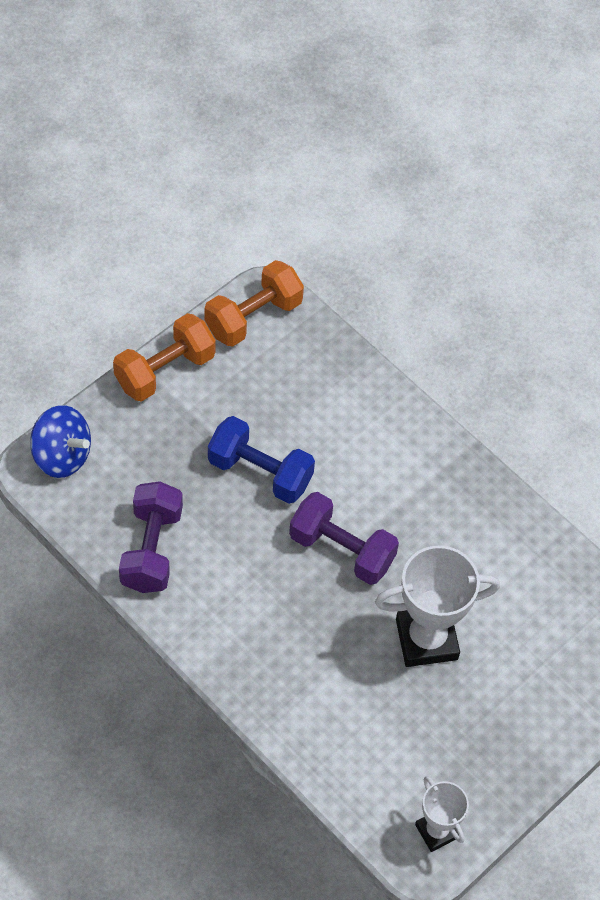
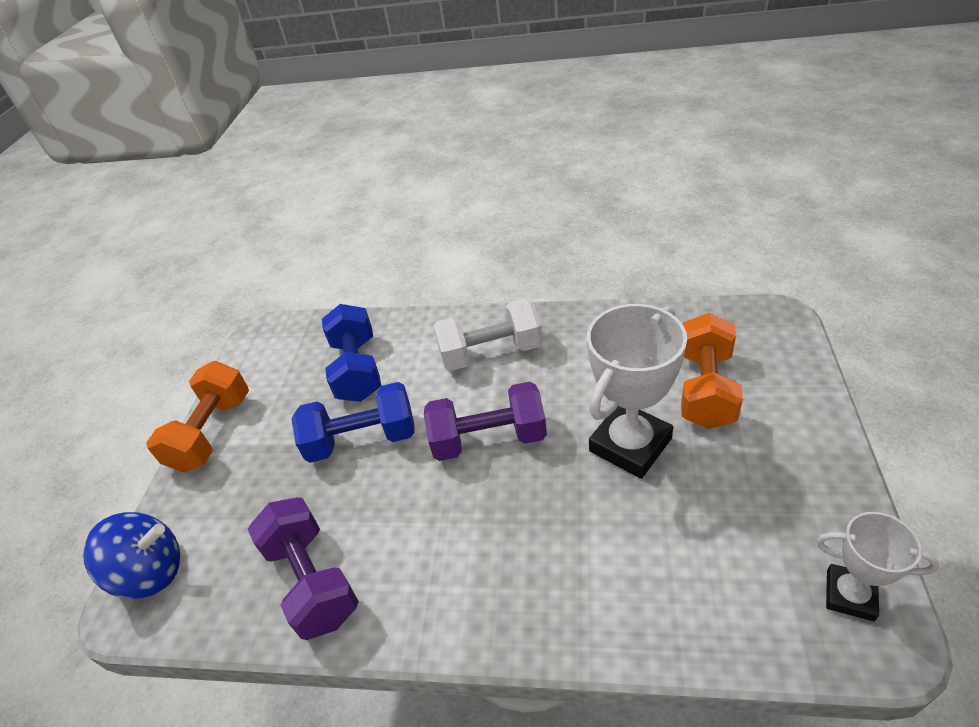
camera: 30 degrees left, 15 degrees down
(253, 317) = (263, 350): orange dumbbell -> orange dumbbell (705, 389)
(307, 404) = (357, 369): none -> blue dumbbell
(415, 479) = (491, 353): none -> white dumbbell

